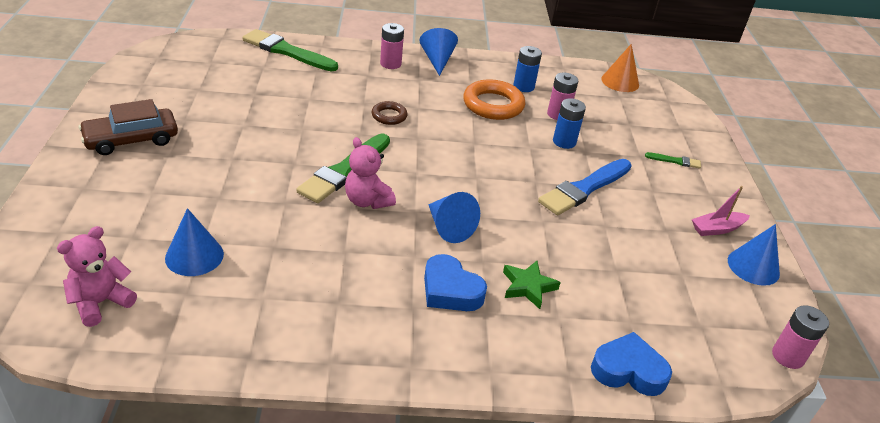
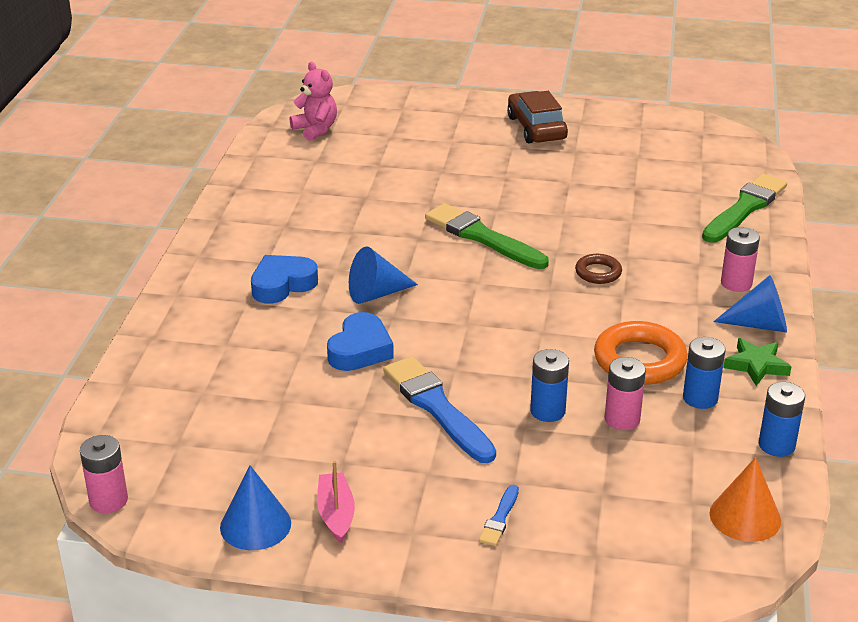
camera: 105 degrees right, 5 degrees down
(194, 256) = (361, 162): blue cone -> none
(367, 201) = (427, 248): pink teddy bear -> none
(528, 287) = (273, 332): green star -> green star (756, 365)
(555, 67) = (776, 445): none -> blue battery
(628, 370) = (142, 375): blue heart -> blue heart (360, 350)
(675, 161) = (500, 518): green brush -> blue brush

